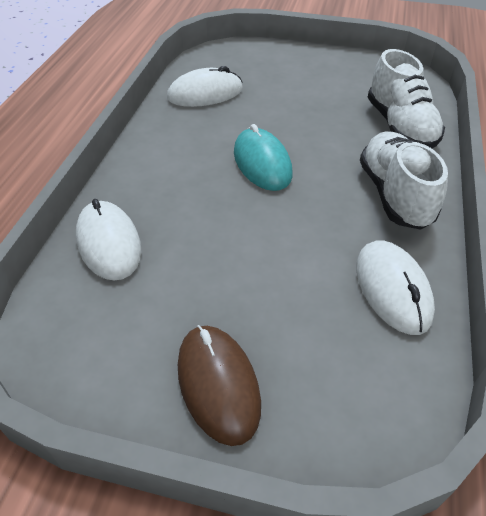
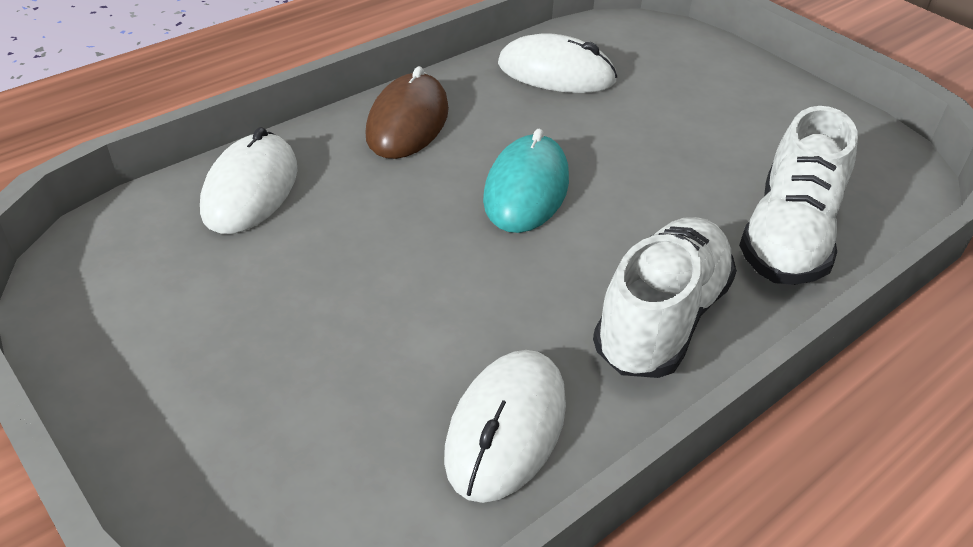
camera: 35 degrees right, 5 degrees down
(218, 384) = (185, 397): brown mouse -> brown mouse (407, 122)

